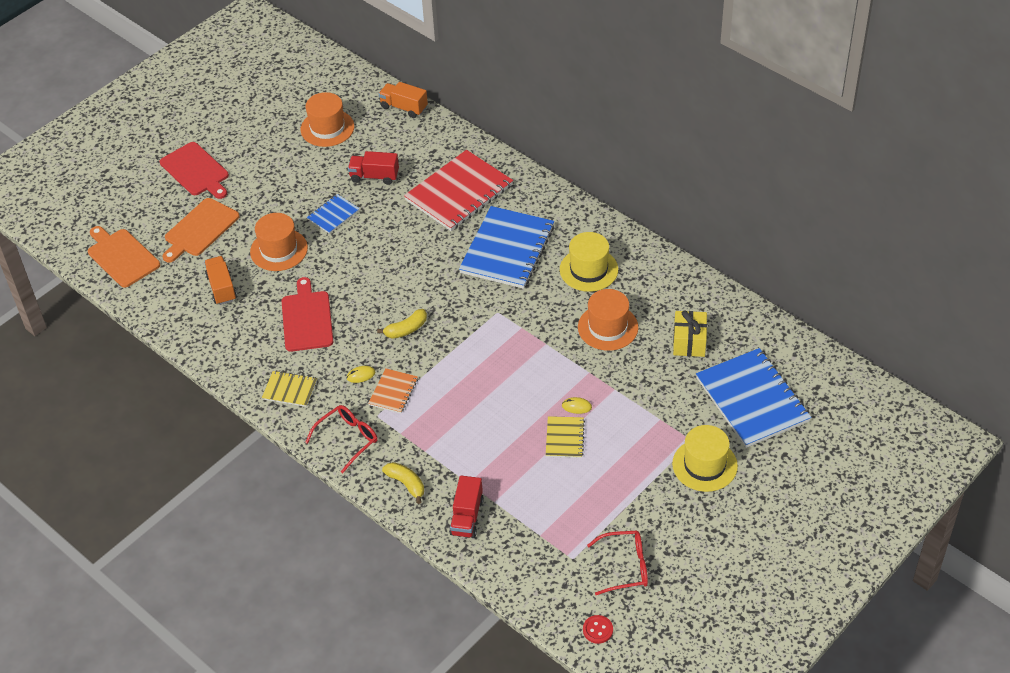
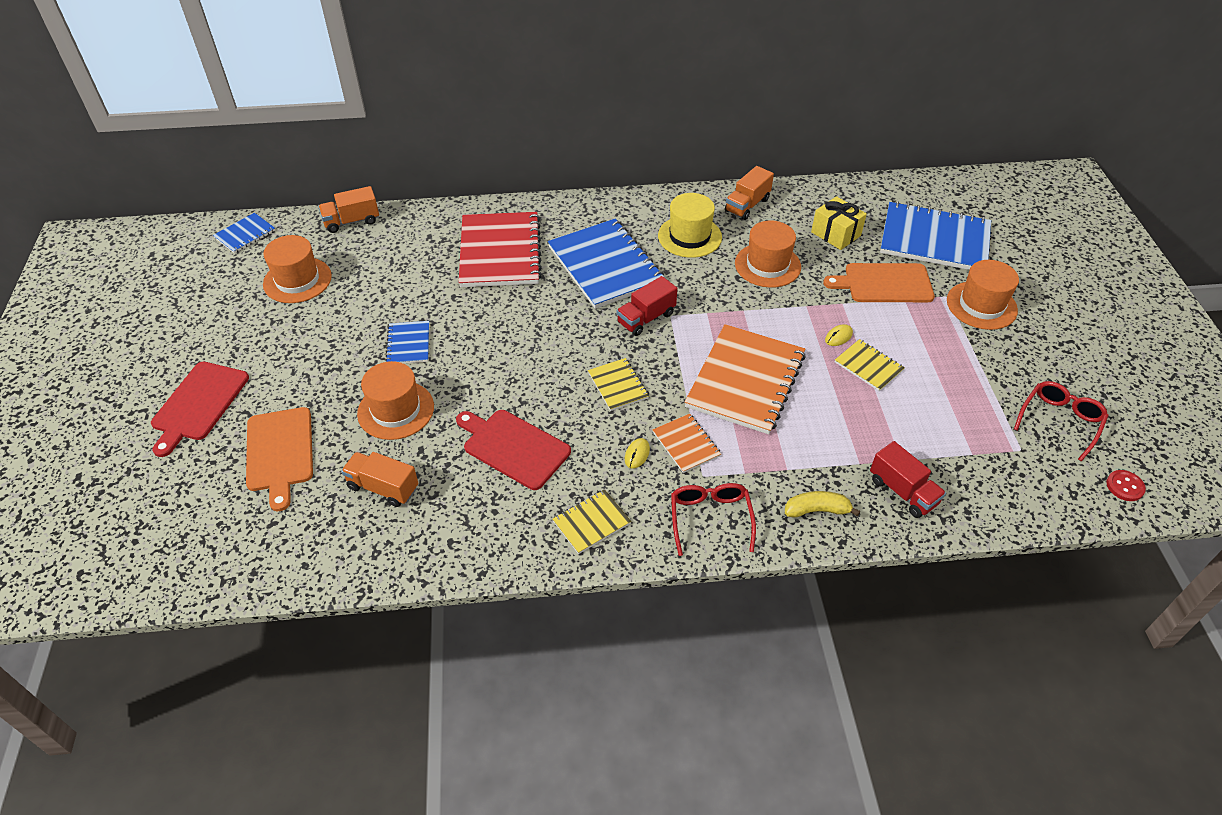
camera: 50 degrees left, 0 degrees up
(122, 256) = (218, 545): orange cutting board -> orange cutting board (884, 283)
(196, 171) = (198, 404): red cutting board -> red cutting board turned 105 degrees clockwise
(337, 74) = (245, 234): none -> blue notebook
(374, 176) = (403, 288): red truck -> red truck (646, 318)
(406, 329) = (618, 385): yellow banana -> yellow notebook
(479, 385) = (745, 380): none -> orange notebook
(662, 276) = (747, 205): none -> orange truck
(704, 465) = (981, 305): yellow hat -> orange hat

